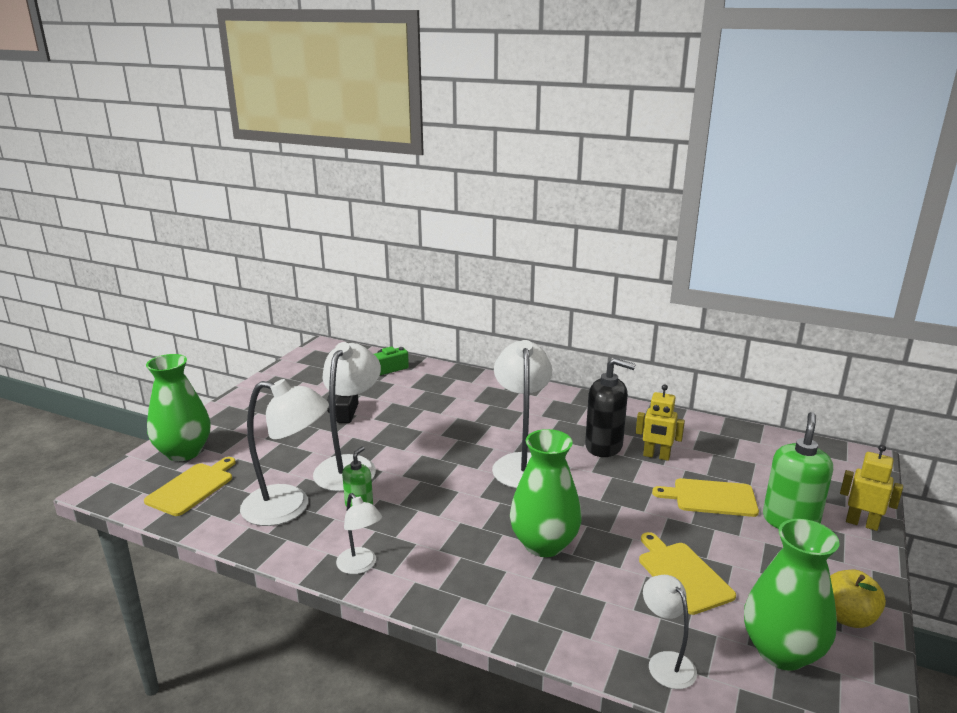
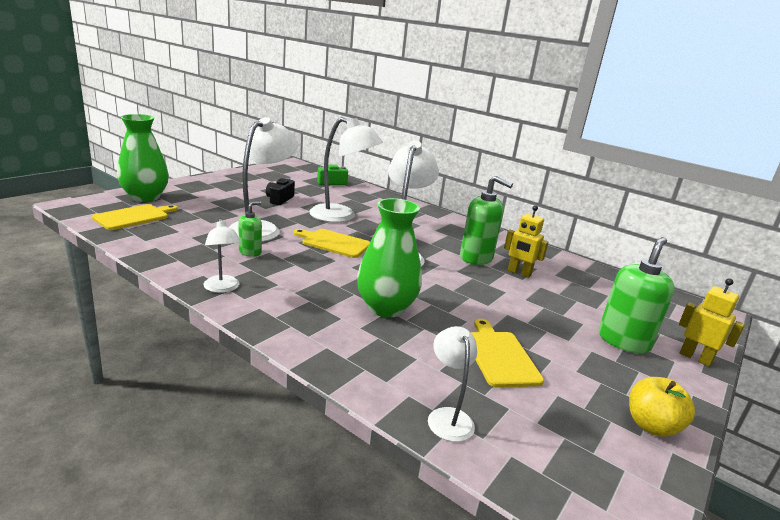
camera: 10 degrees right, 0 degrees up
(289, 507) = (195, 242): white lamp -> white lamp (341, 216)
(604, 446) = (476, 258): black soap dispenser -> green soap dispenser
(711, 498) = (555, 309): yellow cutting board -> yellow cutting board (334, 243)
(781, 652) = (569, 437): green vase -> none

